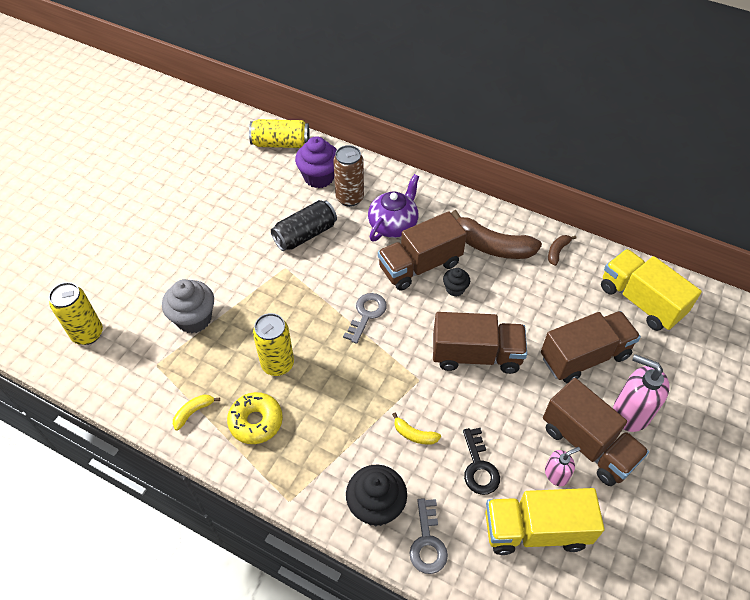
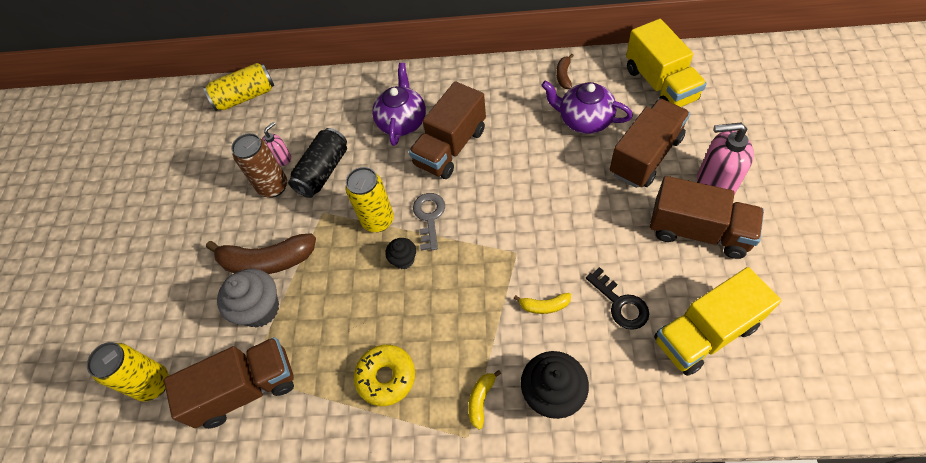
camera: 20 degrees left, 5 degrees up
(193, 412) = (317, 403): yellow banana -> yellow banana (481, 400)
(278, 364) = (373, 309): yellow can -> yellow can (378, 220)
(319, 177) = (303, 111): purple cupcake -> none
(349, 198) = (345, 117): brown can -> brown can (273, 187)
(427, 542) = (620, 400): grey key -> none
(455, 289) = (496, 153): black cupcake -> black cupcake (404, 260)
(476, 355) = (552, 203): brown truck -> brown truck (246, 389)
(492, 246) = (504, 98): brown banana -> brown banana (267, 261)
(550, 299) = (584, 120): none -> purple teapot
(556, 474) = (690, 273): pink soap dispenser -> pink soap dispenser (281, 158)
(640, 301) = (660, 84): yellow truck -> yellow truck turned 135 degrees counterclockwise

